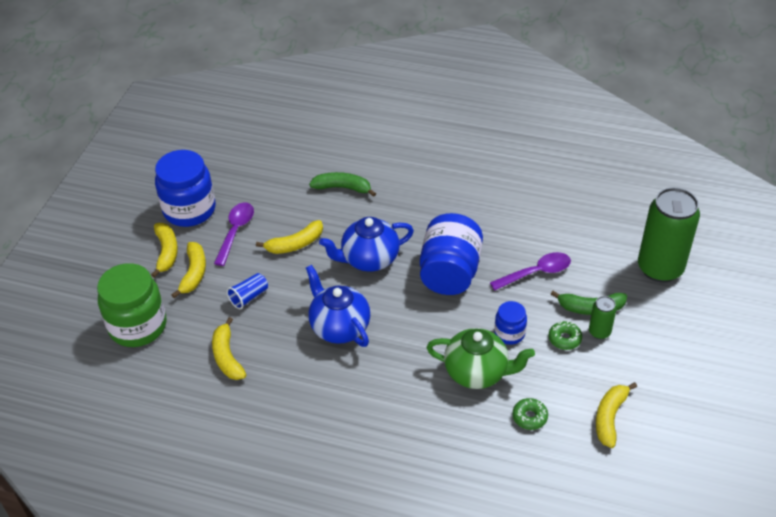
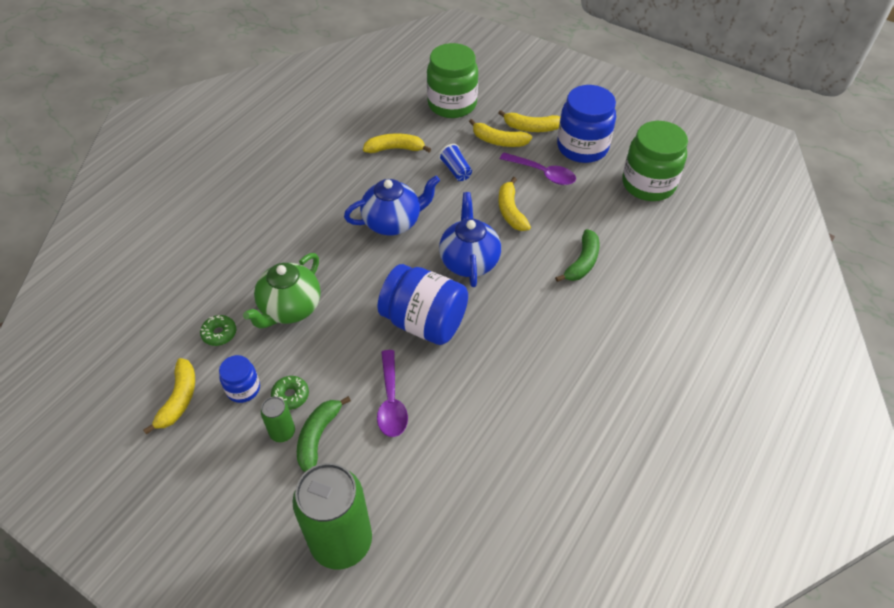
camera: 105 degrees right, 5 degrees up
(231, 160) = (648, 184): none -> green jar
(509, 333) = (322, 349): blue jar -> blue jar (243, 389)
(609, 417) = (179, 399): yellow banana -> yellow banana turned 60 degrees clockwise

